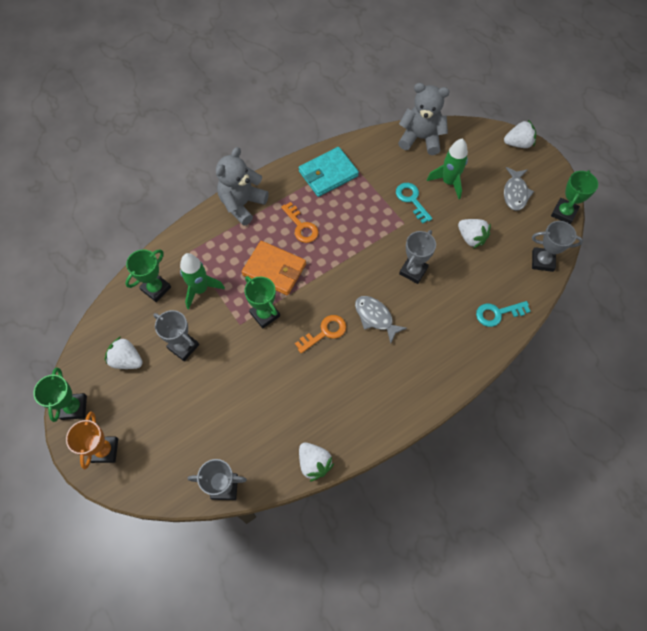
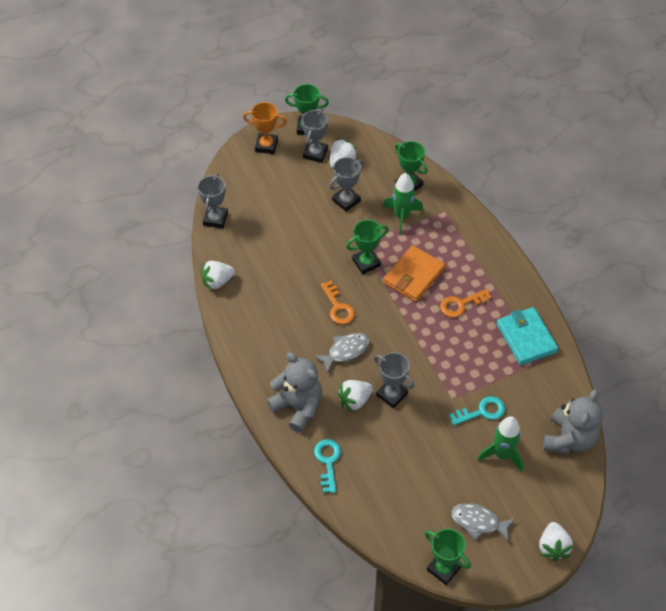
camera: 100 degrees right, 10 degrees down
(242, 204) = (495, 258): grey teddy bear -> grey teddy bear (298, 407)
(471, 238) = (423, 459): white strawberry -> white strawberry (355, 400)
(542, 261) = (382, 525): grey trophy -> grey trophy (315, 153)

